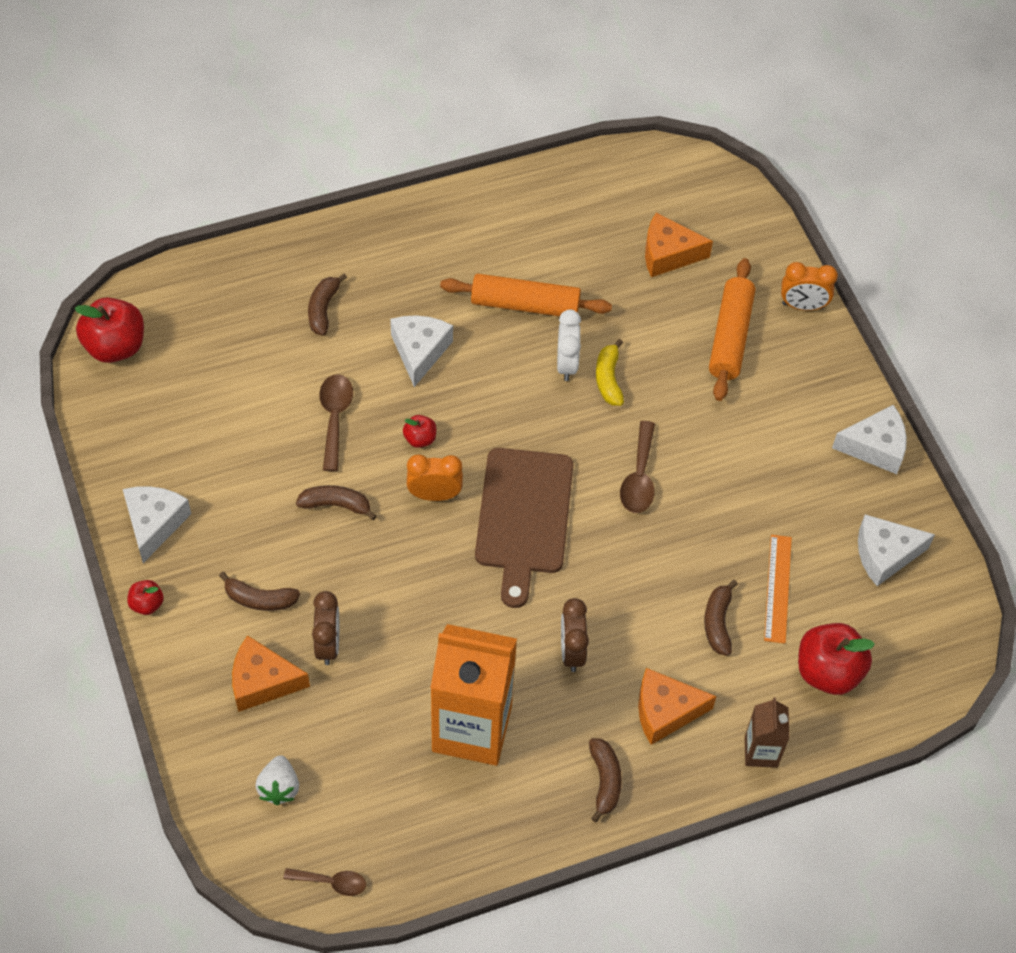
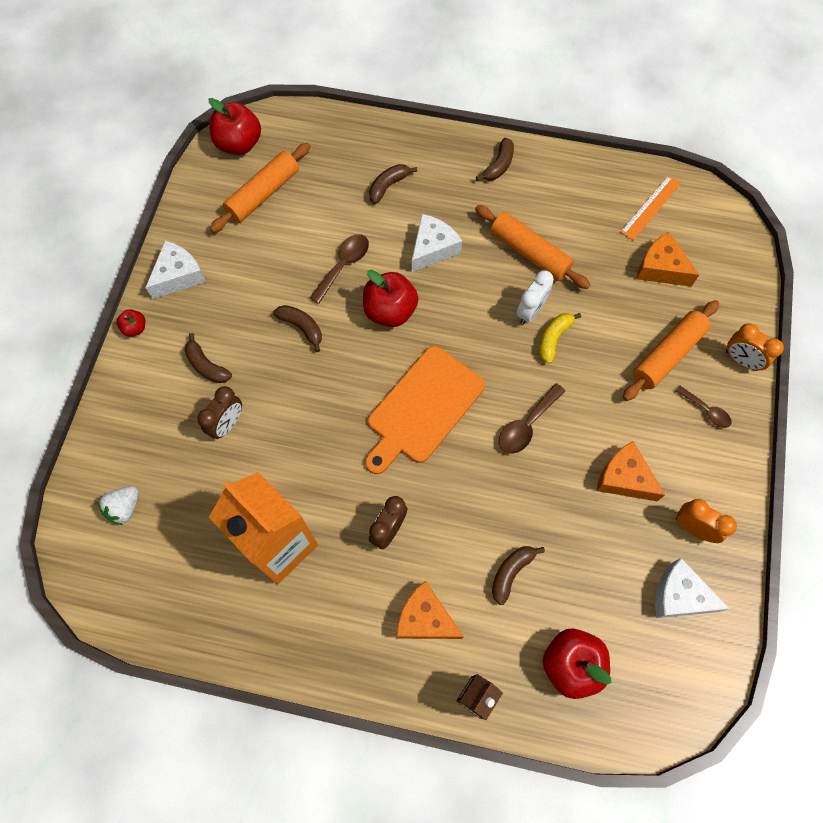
camera: 35 degrees right, 10 degrees up
(186, 387) = (263, 194): none -> orange rolling pin
(262, 681) = (167, 425): orange cheese -> orange cheese (624, 478)
(332, 882) = (109, 600): brown spoon -> brown spoon (706, 411)
(420, 439) = (390, 311): red apple -> red apple, size x2.01
(434, 495) = (372, 357): orange clock -> orange clock (693, 528)
(523, 517) = (423, 408): brown cutting board -> orange cutting board
(605, 781) = (344, 645): brown banana -> brown banana (498, 165)
(777, 588) = (575, 572): orange ruler -> orange ruler (650, 207)
(875, 447) = (728, 503): white cheese -> none

